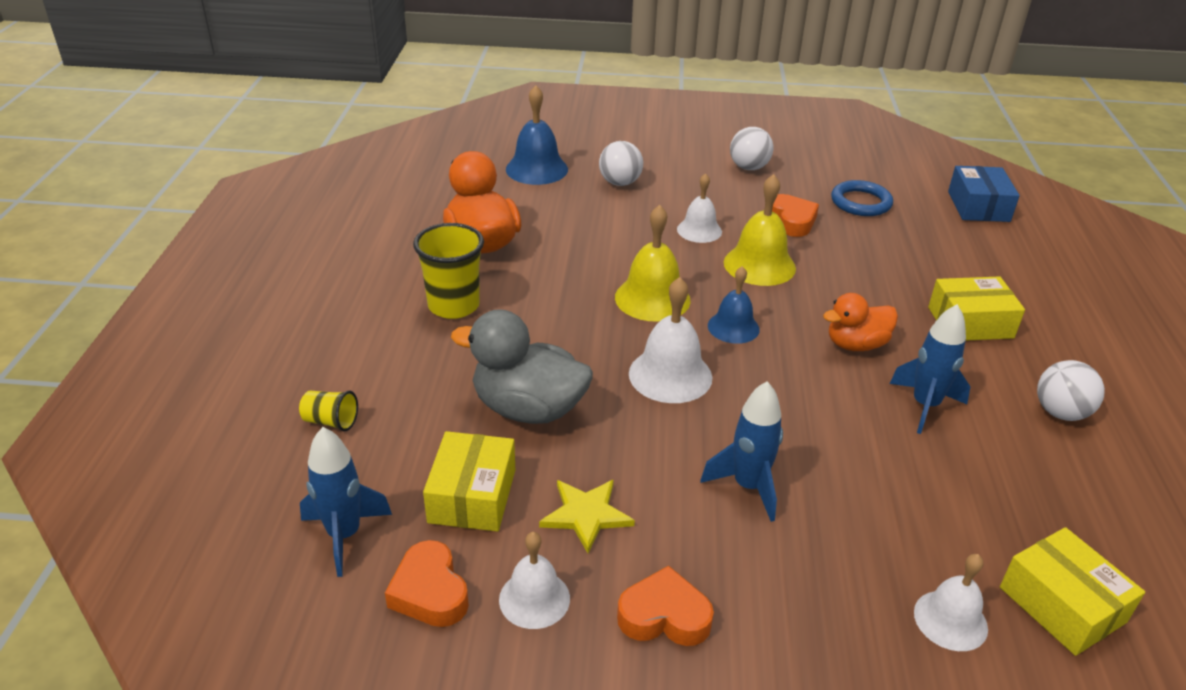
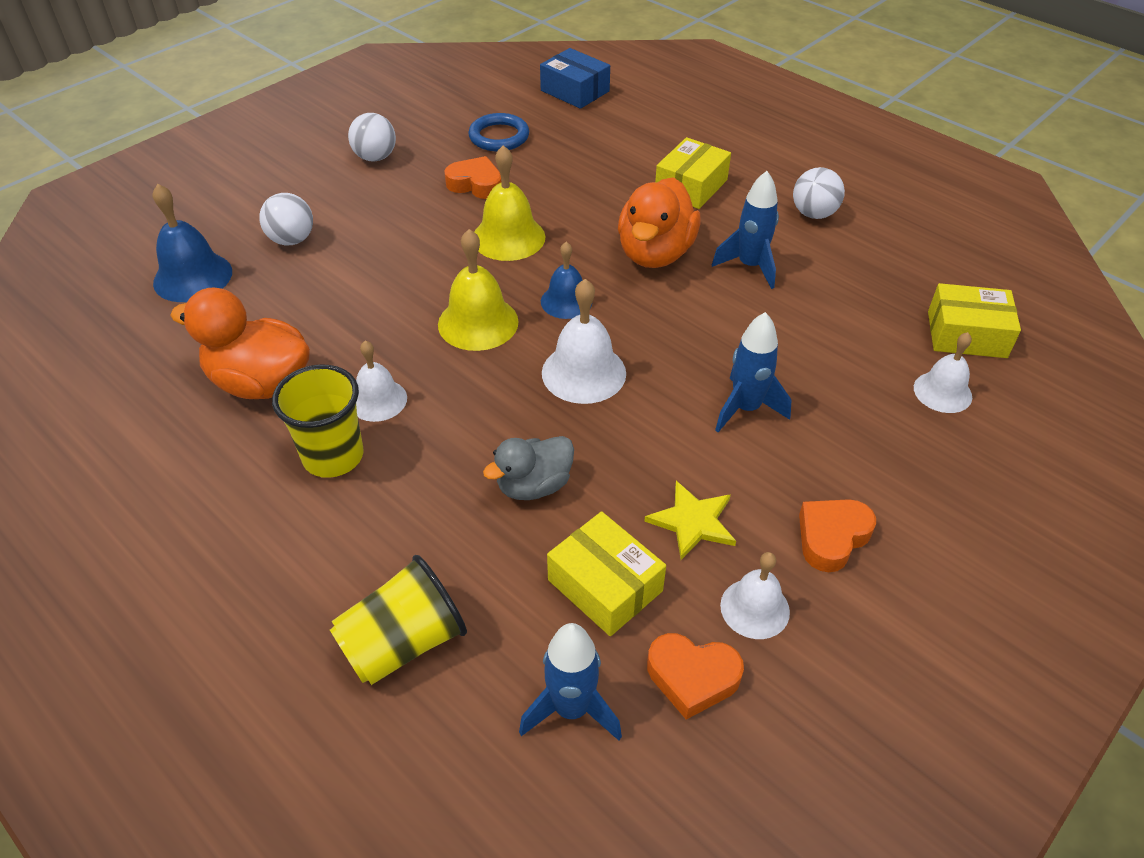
camera: 50 degrees left, 10 degrees up
(331, 421) = (403, 643): yellow cup -> yellow cup, size x1.92
(528, 409) = (534, 485): grey duck -> grey duck, size x0.64
(699, 230) = (422, 239): white bell -> white bell (378, 400)
(856, 345) = (655, 253): orange duck -> orange duck, size x1.57

